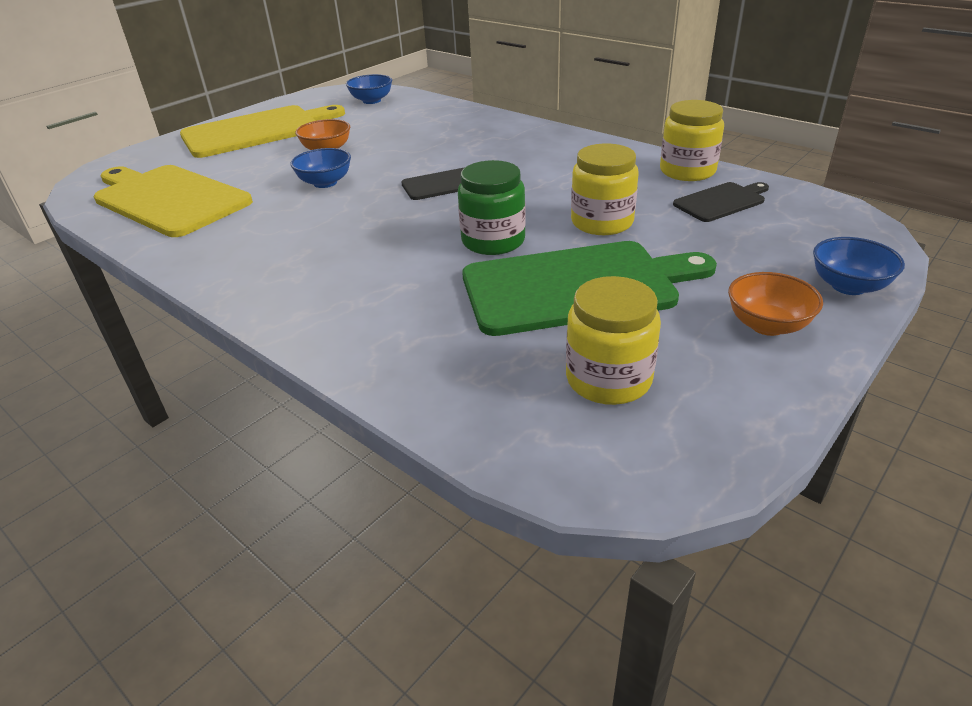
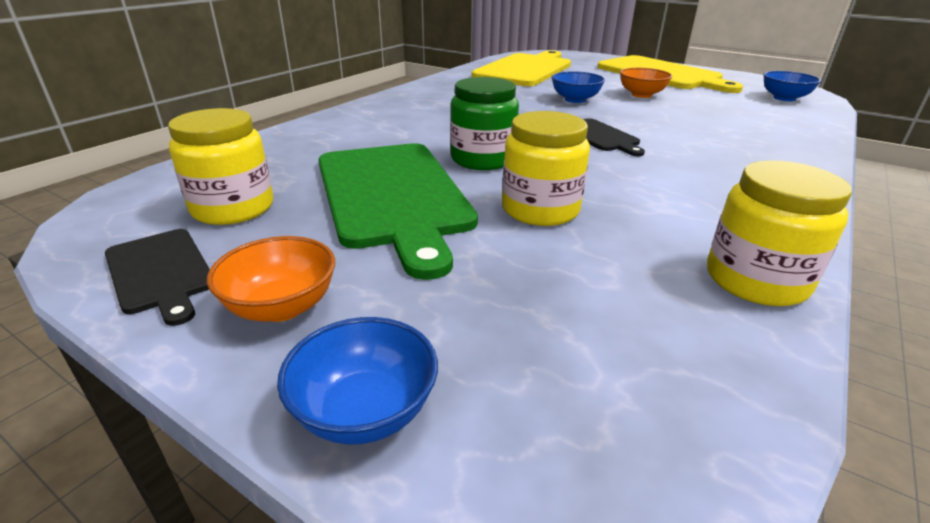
camera: 80 degrees right, 5 degrees down
(721, 201) = (650, 305): black cutting board -> black cutting board (160, 272)

